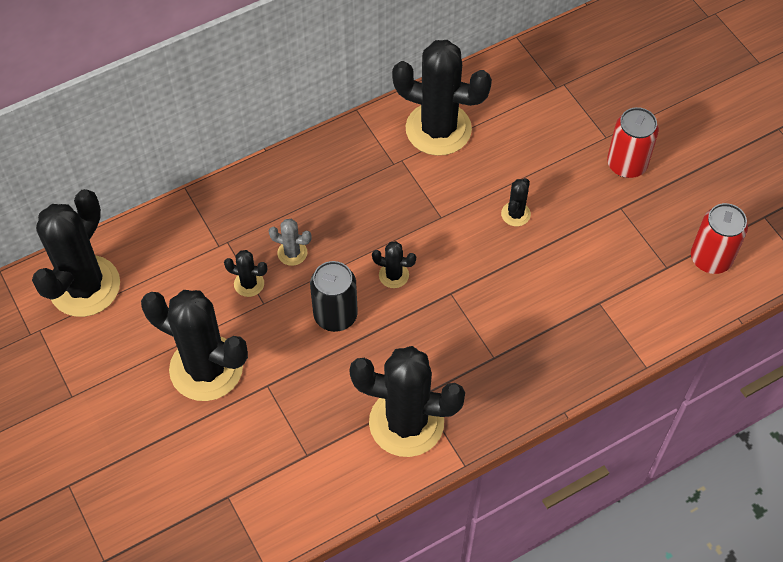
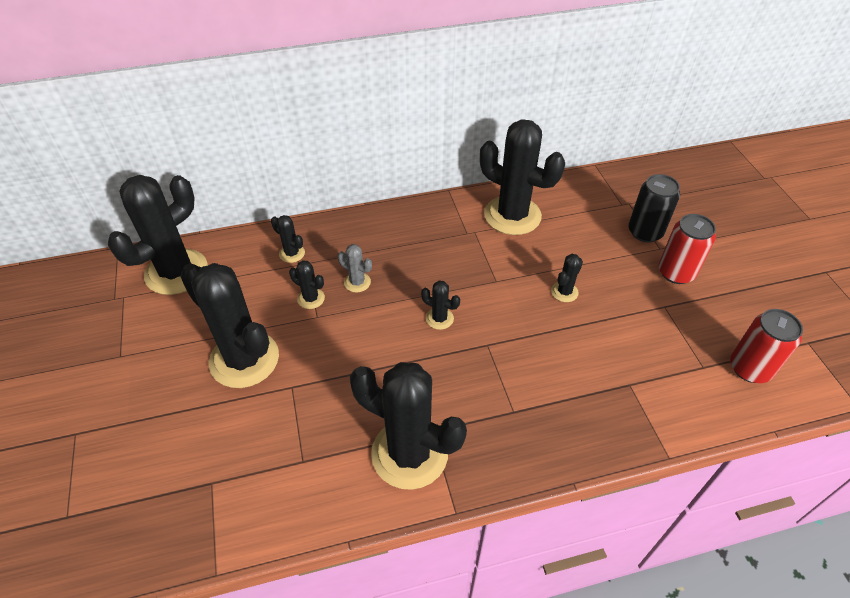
camera: 15 degrees right, 10 degrees down
(206, 234) = (292, 253): none -> black cactus
(335, 315) = (376, 340): black can -> black can (645, 232)

